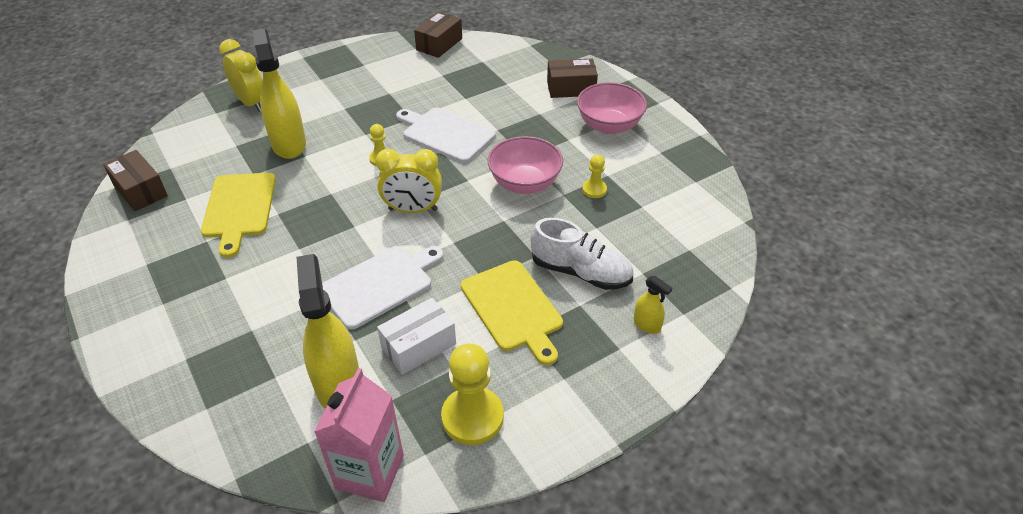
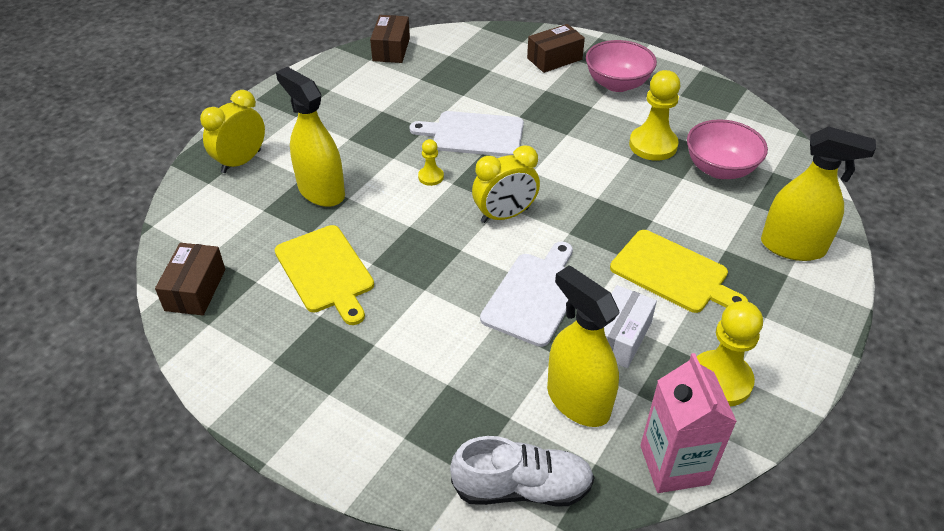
camera: 25 degrees left, 0 degrees up
(140, 190) = (195, 290): brown box -> brown box turned 75 degrees clockwise
(251, 103) = (241, 161): yellow clock -> yellow clock turned 75 degrees counterclockwise
(525, 183) = (587, 158): pink bowl -> pink bowl (720, 169)
(581, 272) = (702, 221): white shoe -> white shoe (522, 488)
(594, 190) = (653, 145): yellow pawn -> yellow pawn, size x1.95
(647, 325) = (792, 247): yellow spray bottle -> yellow spray bottle, size x2.17

